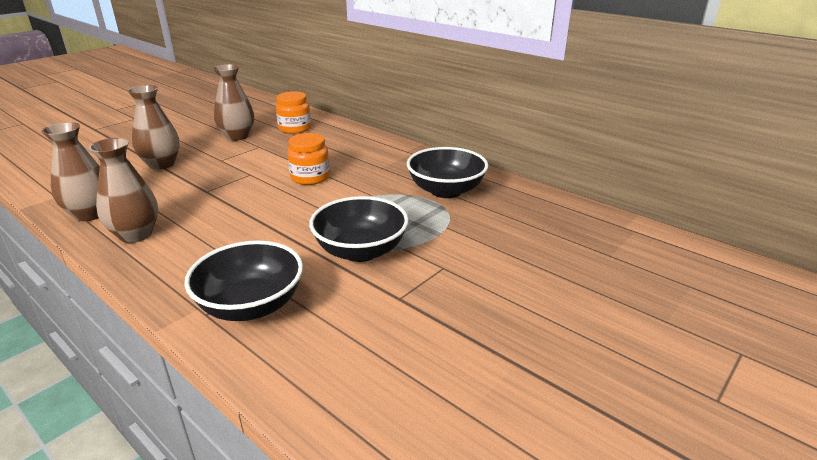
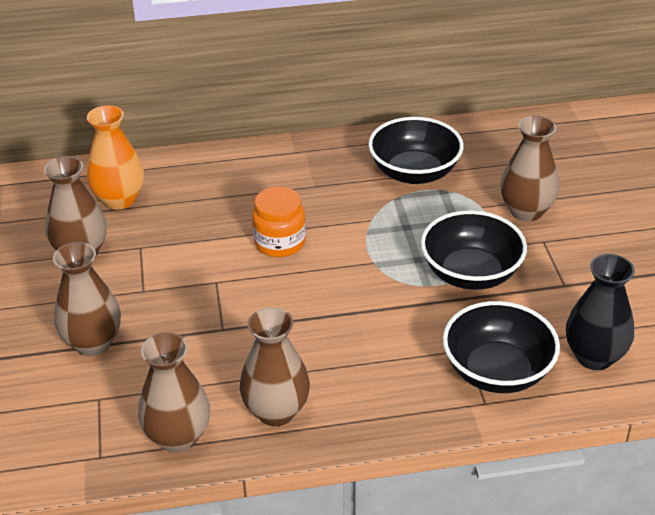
camera: 50 degrees left, 10 degrees up
(295, 128) = (119, 199): orange jar -> orange vase
(317, 350) = (594, 357): none -> black vase
(469, 246) = (526, 211): none -> brown vase

